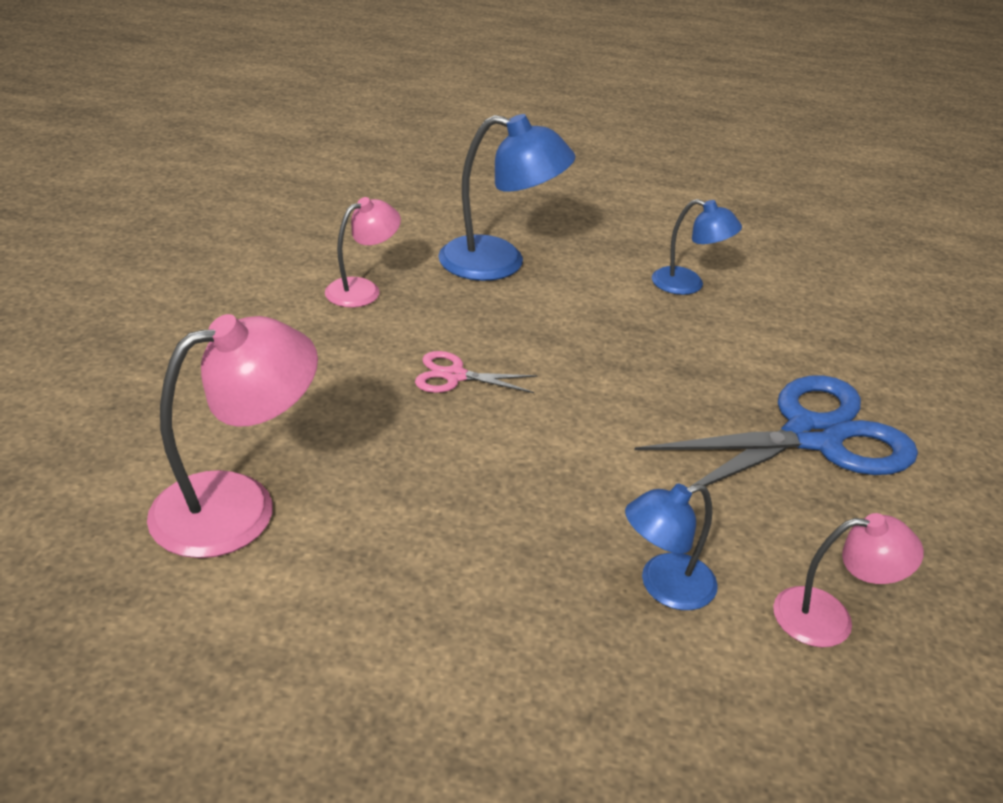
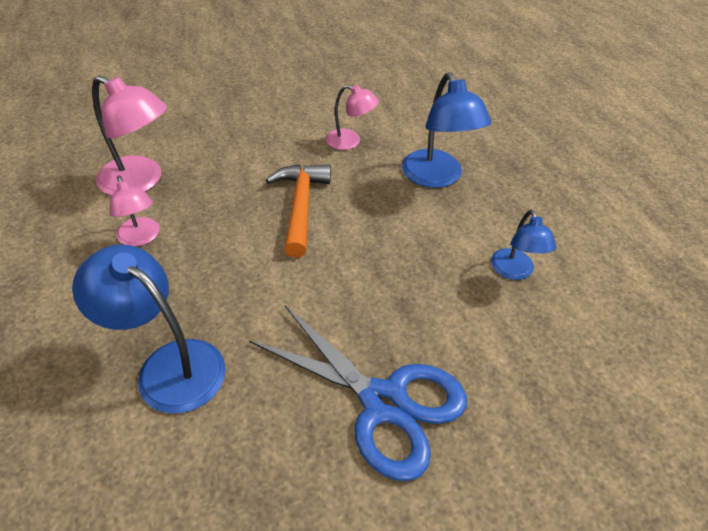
camera: 60 degrees right, 10 degrees up
(454, 376) = (300, 206): pink scissors -> orange hammer
(664, 586) = (168, 365): blue lamp -> blue lamp, size x1.66
(829, 618) = (184, 466): pink lamp -> pink lamp (141, 238)

